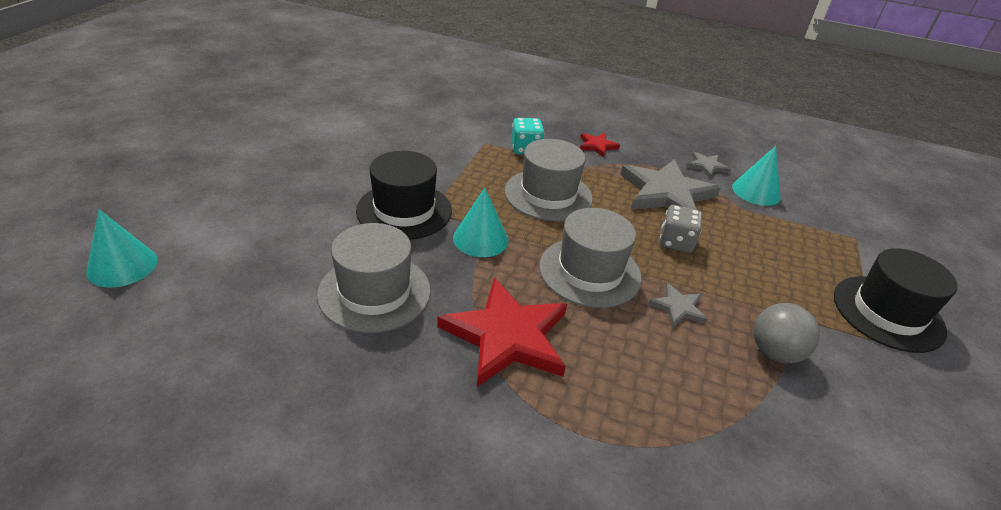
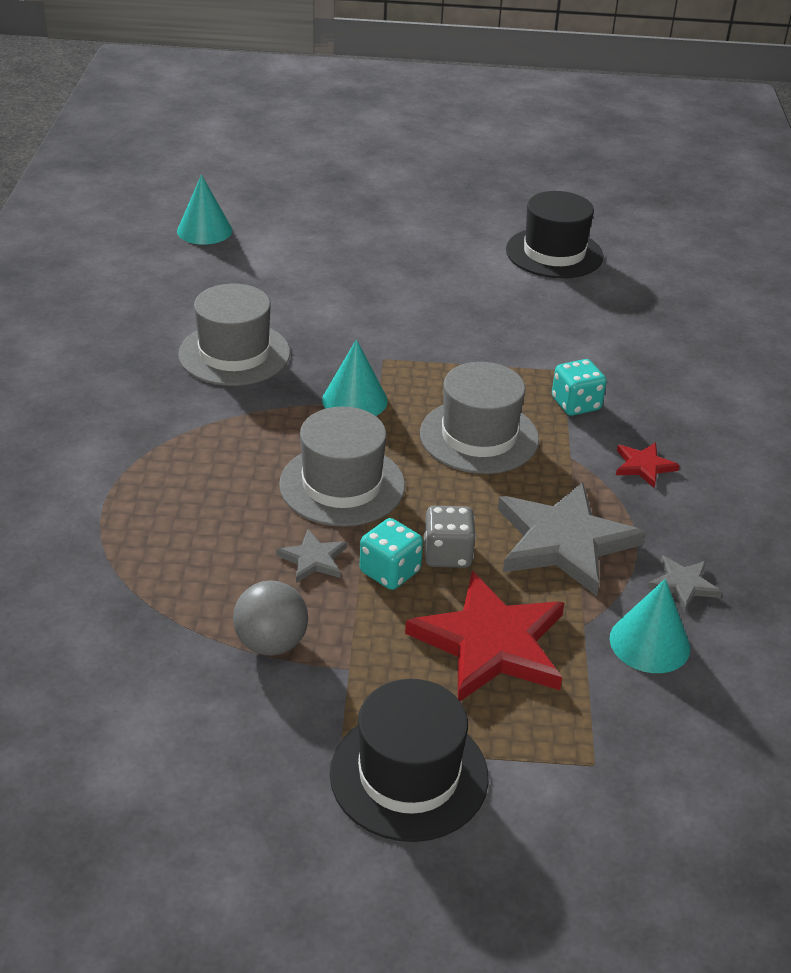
camera: 75 degrees right, 0 degrees up
(404, 210) = (372, 342): black hat -> black hat (554, 253)
(507, 336) = (210, 441): red star -> red star (491, 643)
(693, 273) = (390, 572): none -> turquoise dice

